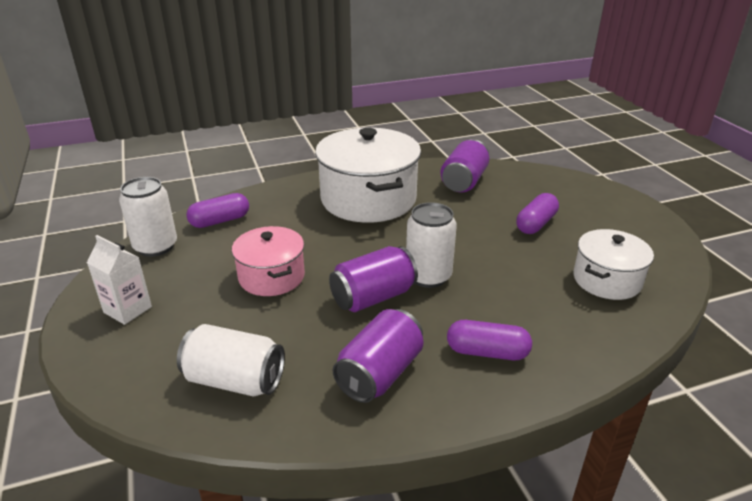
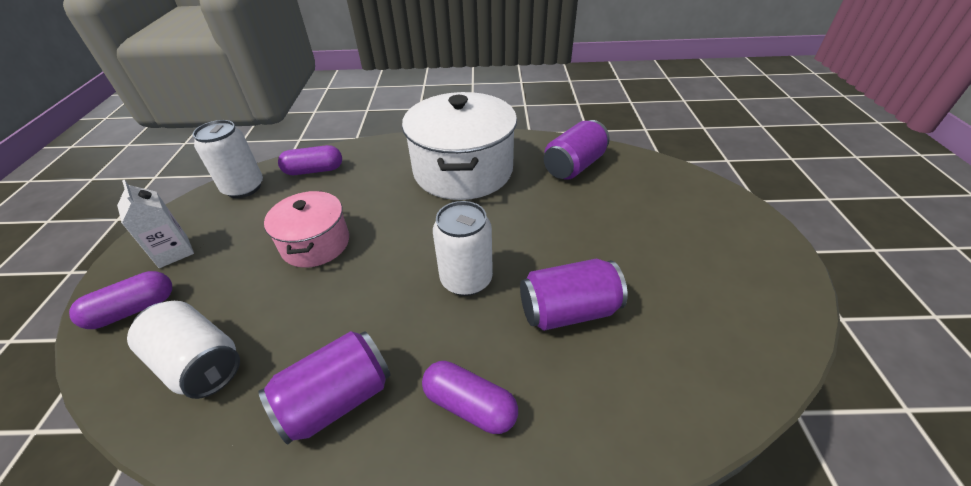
camera: 20 degrees right, 10 degrees up
(373, 297) = (394, 293): purple can -> purple can (568, 311)
(536, 224) = (626, 236): purple capsule -> purple capsule (133, 310)
(607, 280) = (675, 336): white pot -> none

